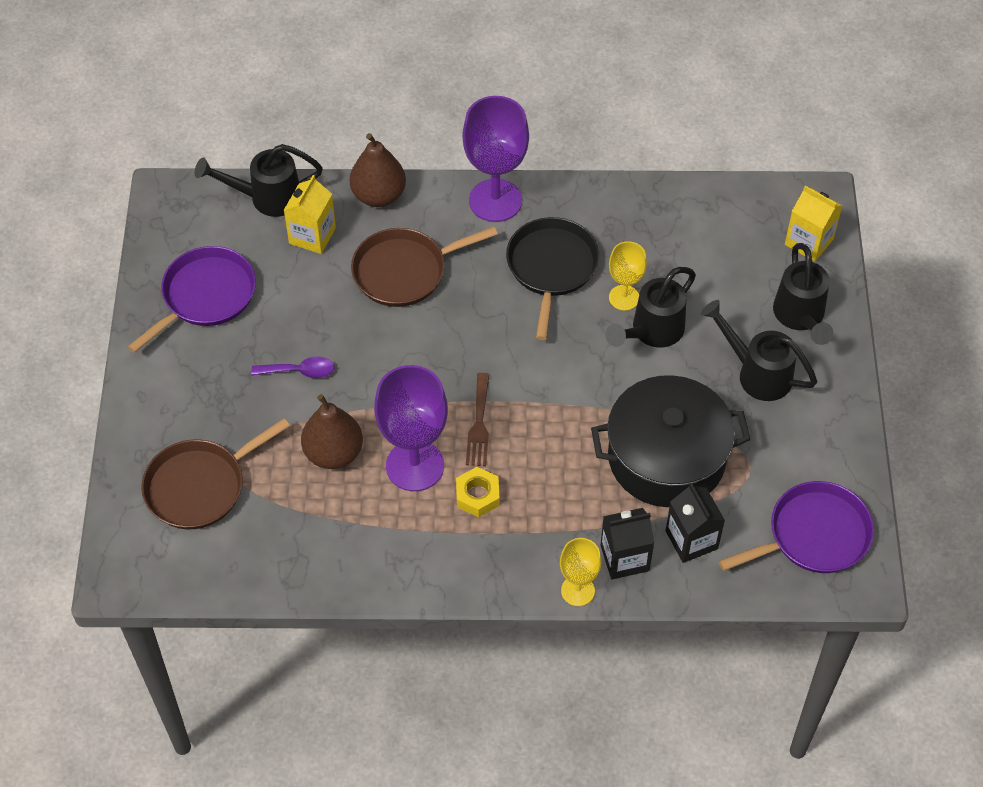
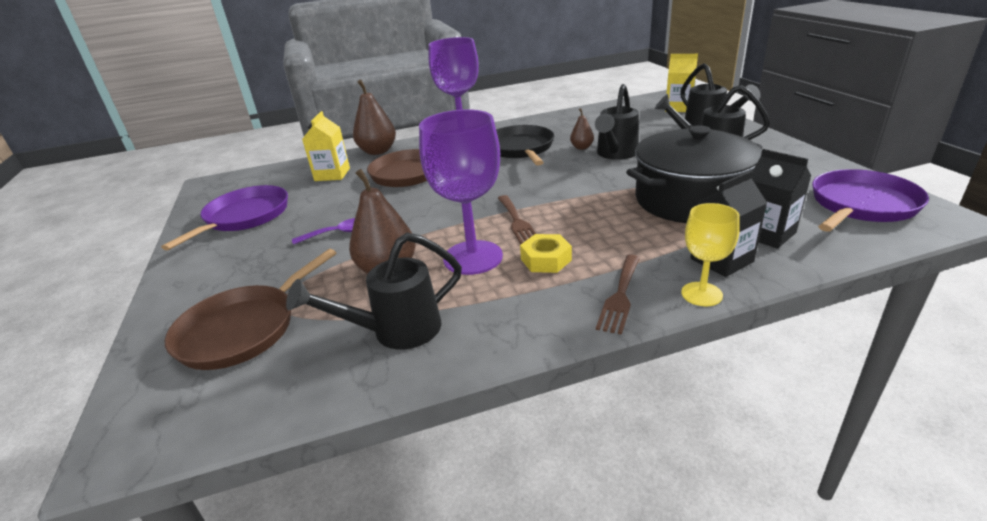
camera: 15 degrees left, 25 degrees down
(266, 198) = (292, 169): black watering can -> black watering can (395, 331)
(513, 567) = (620, 296): none -> brown fork
(624, 297) = (581, 147): yellow goblet -> brown pear

